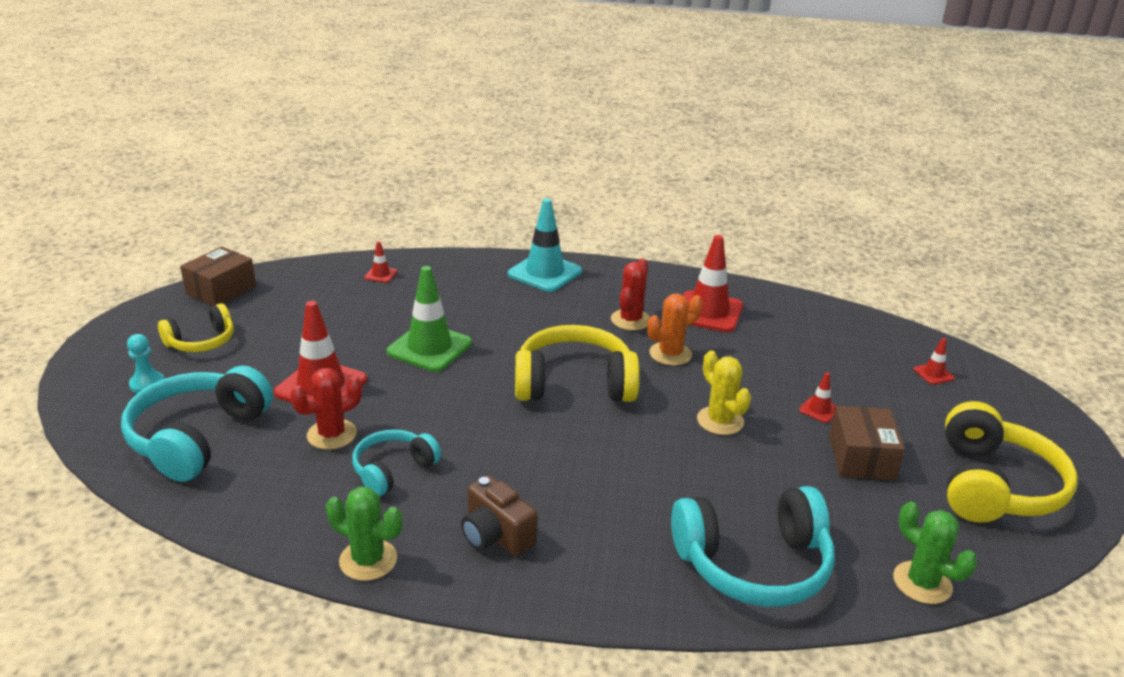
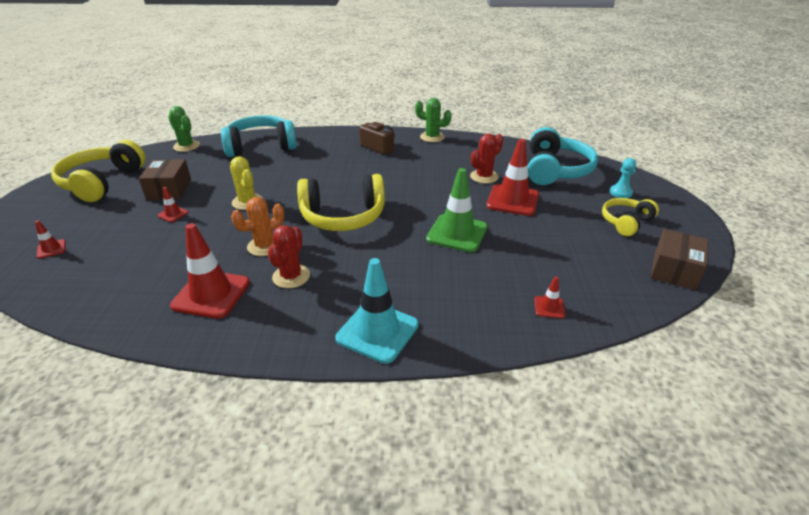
camera: 175 degrees right, 5 degrees up
(393, 470) = (440, 165): turquoise headphones -> none

